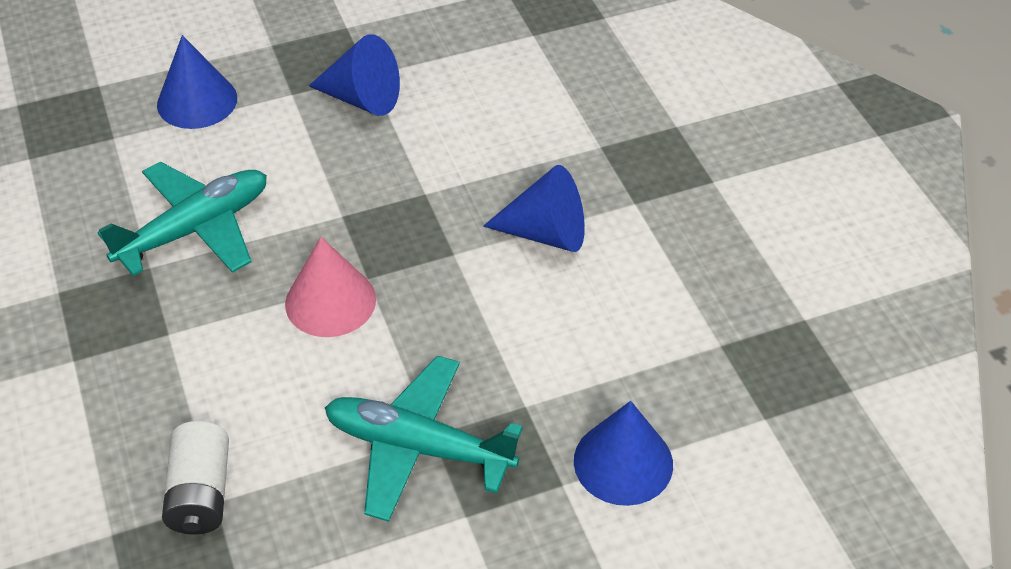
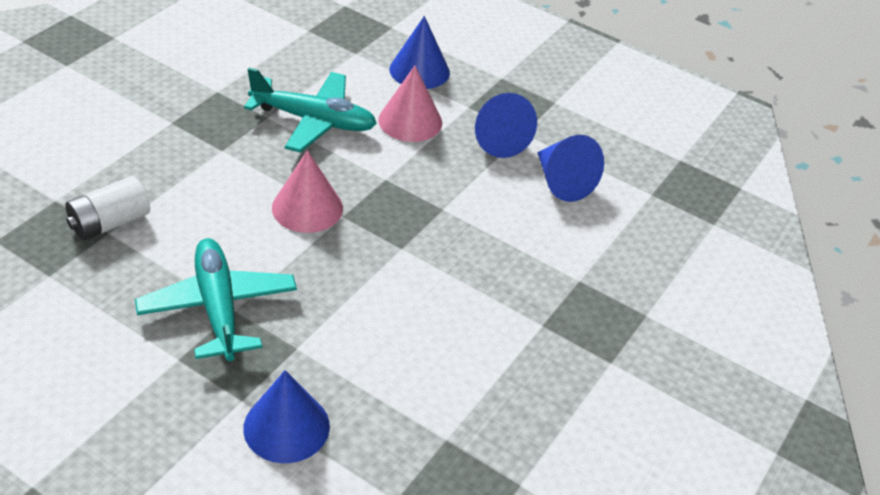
camera: 50 degrees right, 5 degrees down
(271, 150) = (410, 121): none -> pink cone
(546, 233) = (465, 288): blue cone -> blue cone (562, 182)

